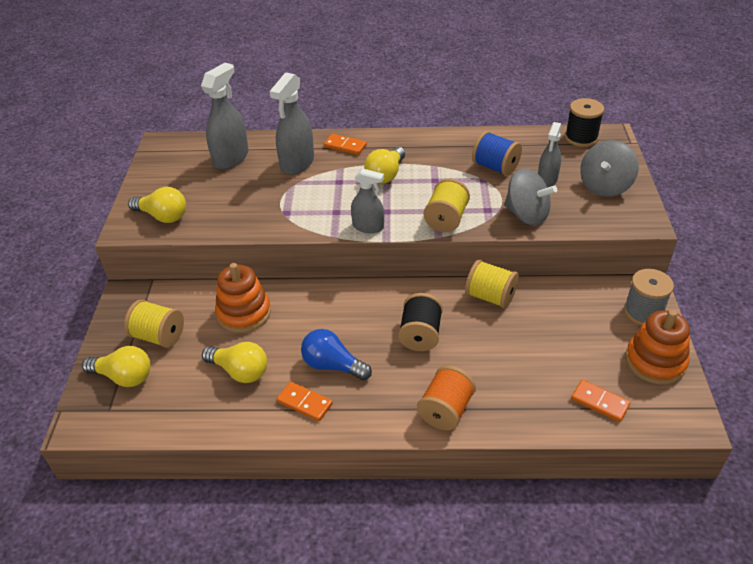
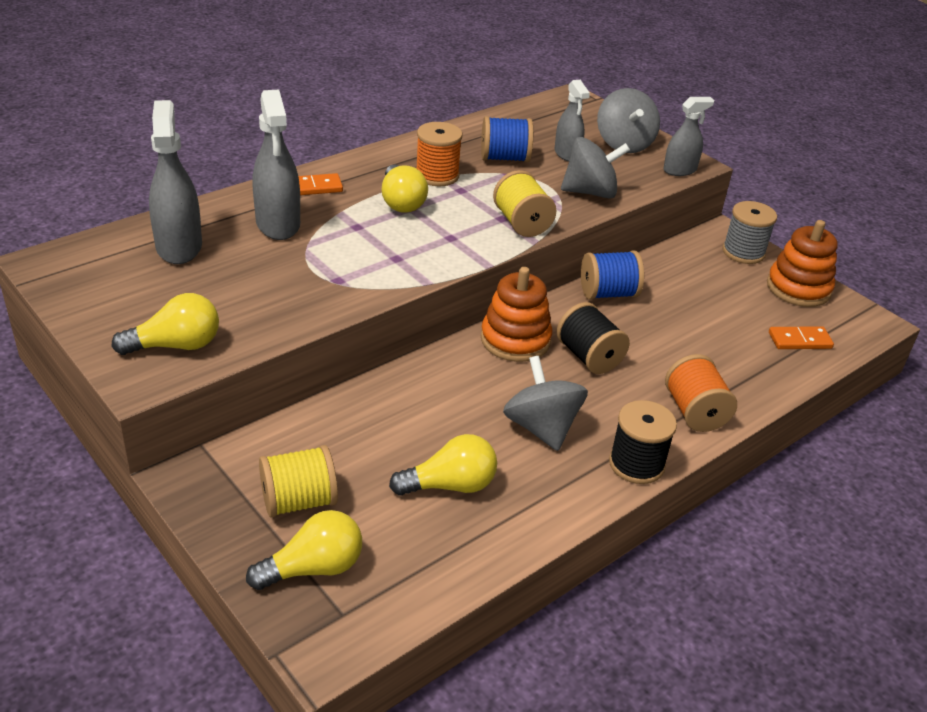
camera: 45 degrees left, 5 degrees down
(244, 313) = (374, 425): orange stacking toy -> orange stacking toy (515, 340)
(305, 403) = (559, 477): orange domino -> none
(332, 365) = (541, 428): blue light bulb -> grey spinning top
(368, 227) = (452, 260): grey spray bottle -> grey spray bottle (680, 170)
(432, 164) = (437, 175): none -> orange spool
(490, 297) = (608, 293): yellow spool -> blue spool
(581, 138) = (549, 107): black spool -> black spool (636, 464)

